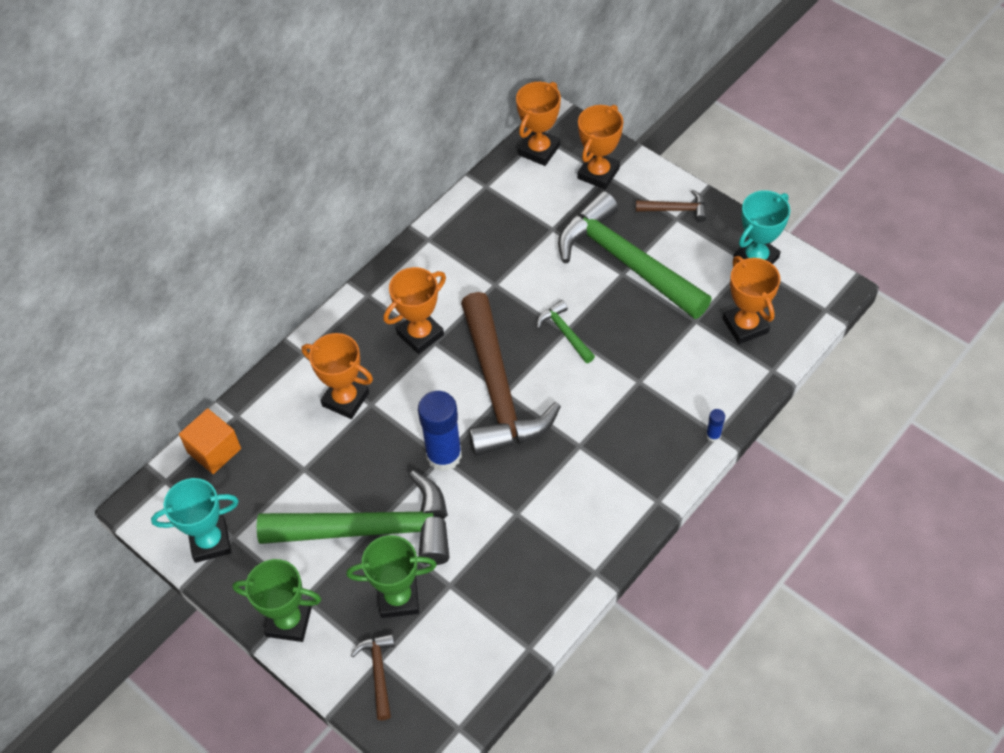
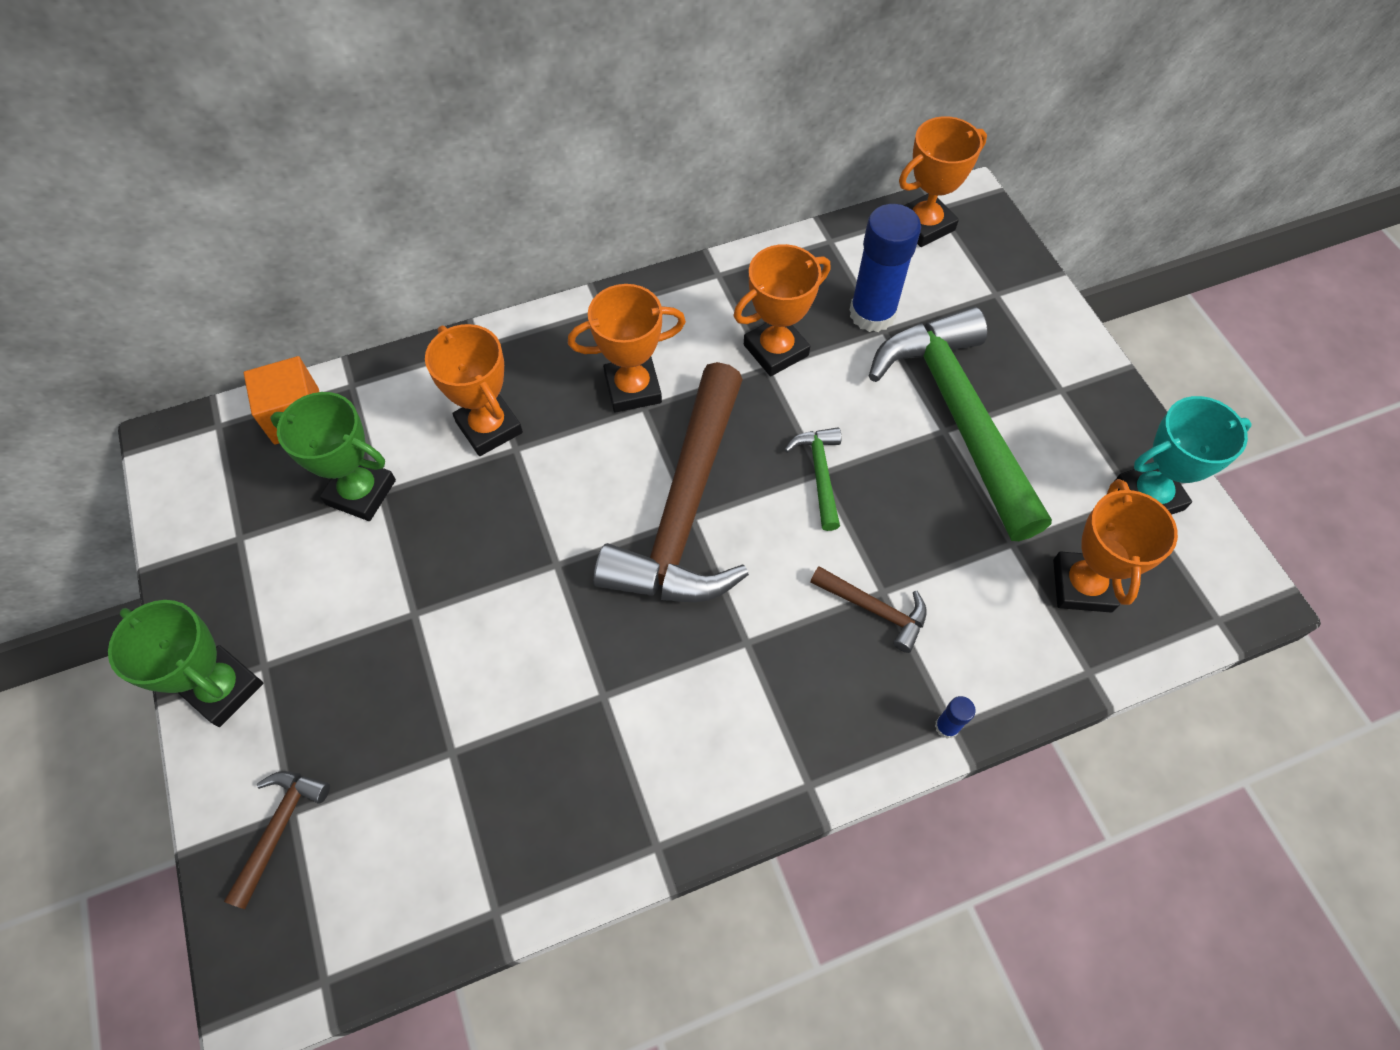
camera: 25 degrees right, 5 degrees up
(210, 542) = (210, 529): turquoise trophy -> none
(370, 529) = (404, 616): green hammer -> none
(398, 598) = (375, 734): green trophy -> green trophy (361, 492)
(444, 455) = (560, 563): blue glue stick -> blue glue stick (872, 314)
(598, 173) = (986, 286): orange trophy -> orange trophy (776, 350)
(675, 209) = (1067, 377): brown hammer -> brown hammer (874, 609)

